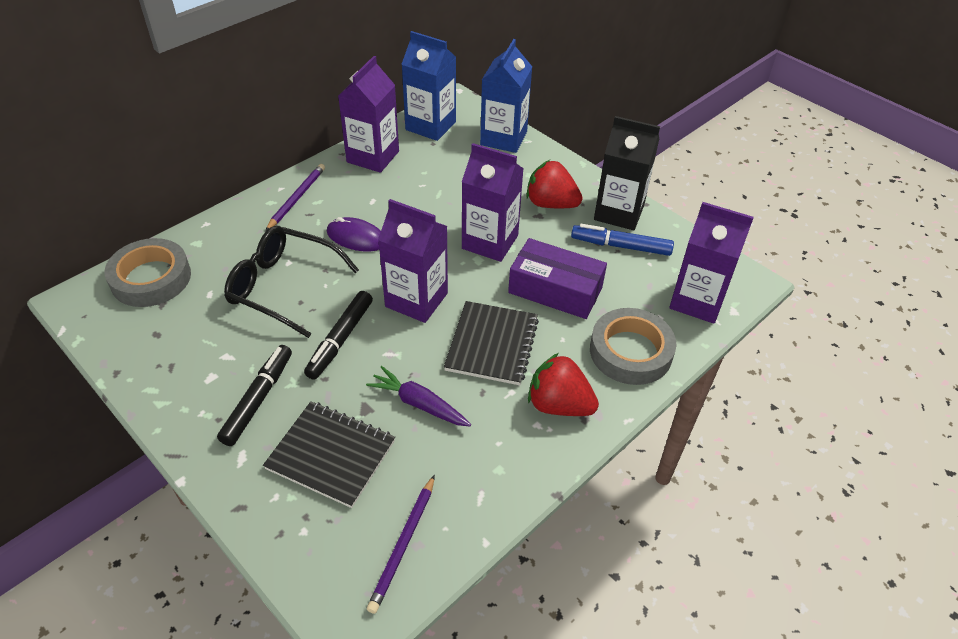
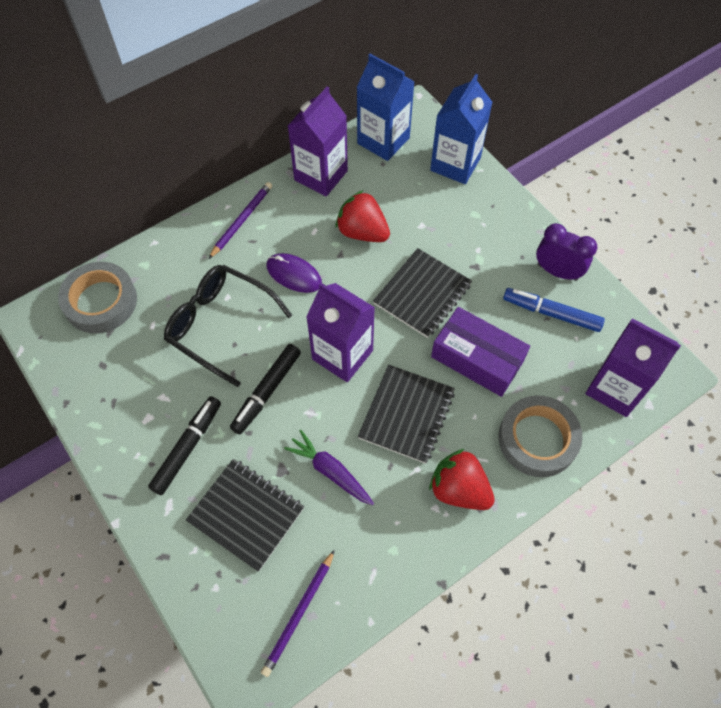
camera: 10 degrees right, 15 degrees up
(490, 242) = (422, 294): purple carton -> black notebook
(551, 204) = (490, 253): red strawberry -> red strawberry (362, 232)
(619, 212) = (557, 271): black carton -> purple clock

